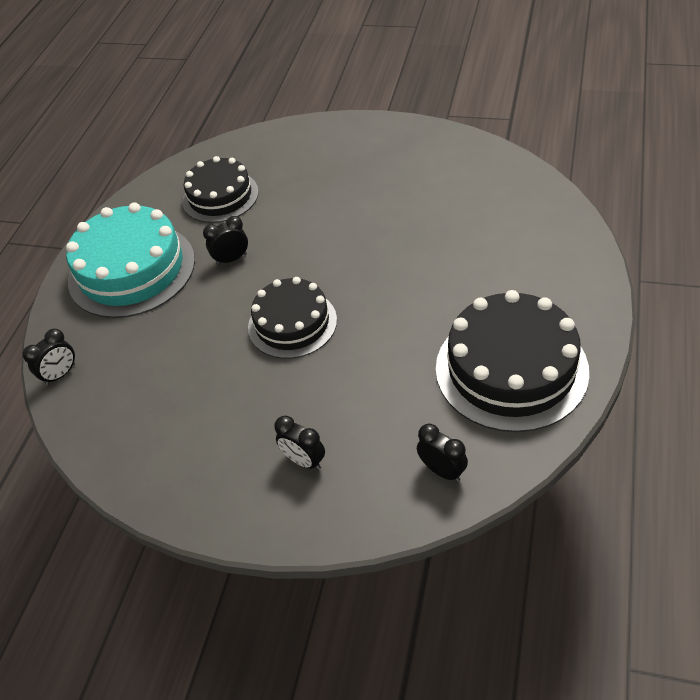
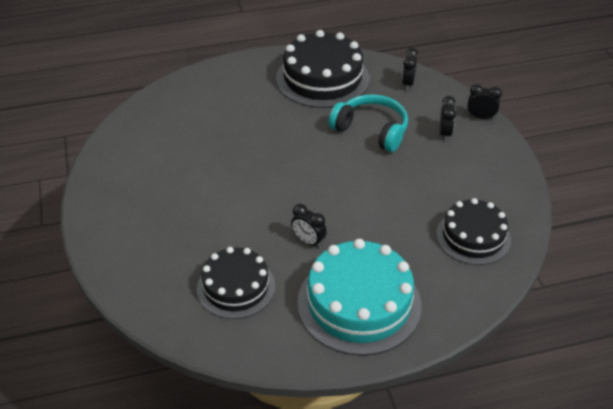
camera: 125 degrees left, 5 degrees down
(61, 374) = (486, 286): black clock -> black clock (481, 117)
(292, 323) = (350, 179): black cake -> black cake (473, 237)
(364, 380) = (371, 130): none -> turquoise headphones

